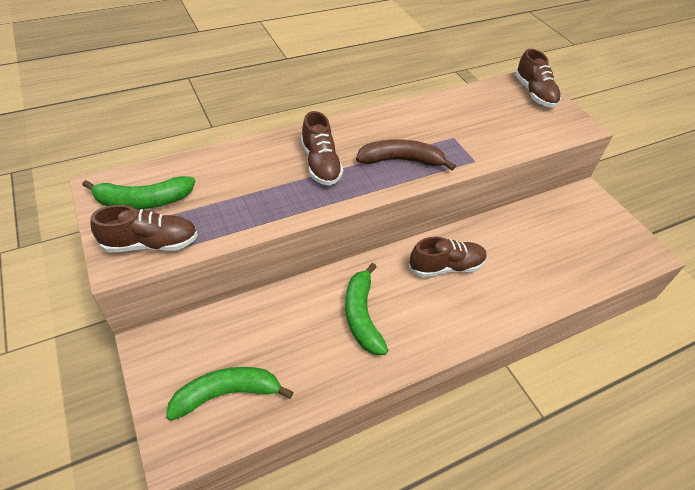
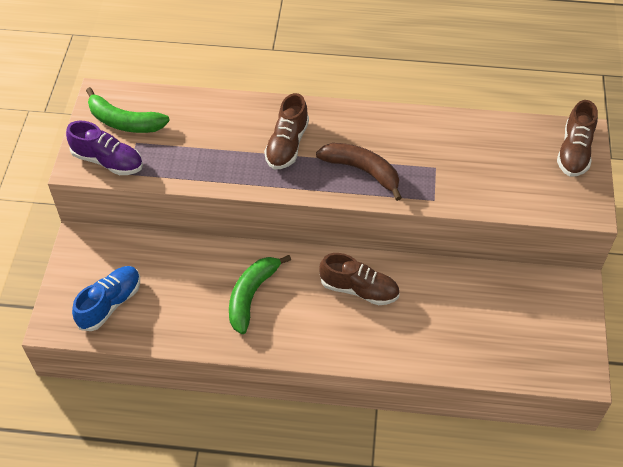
camera: 35 degrees right, 5 degrees up
(151, 243) = (108, 161): brown shoe -> purple shoe
(227, 394) = (110, 304): green banana -> blue shoe

